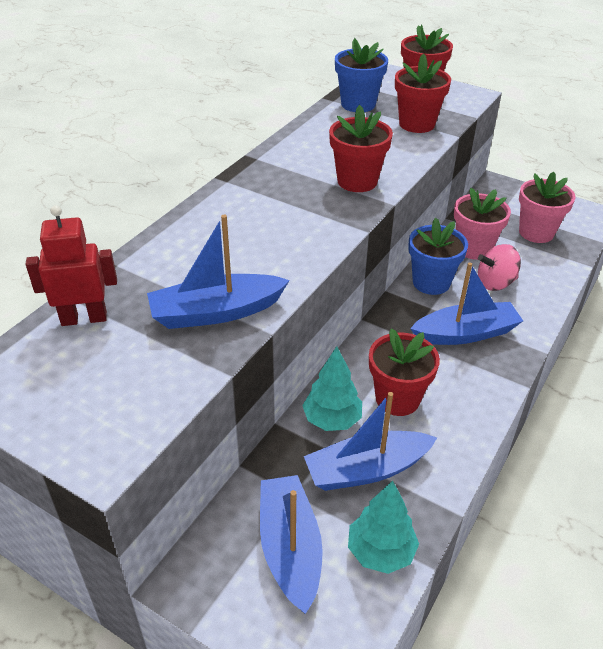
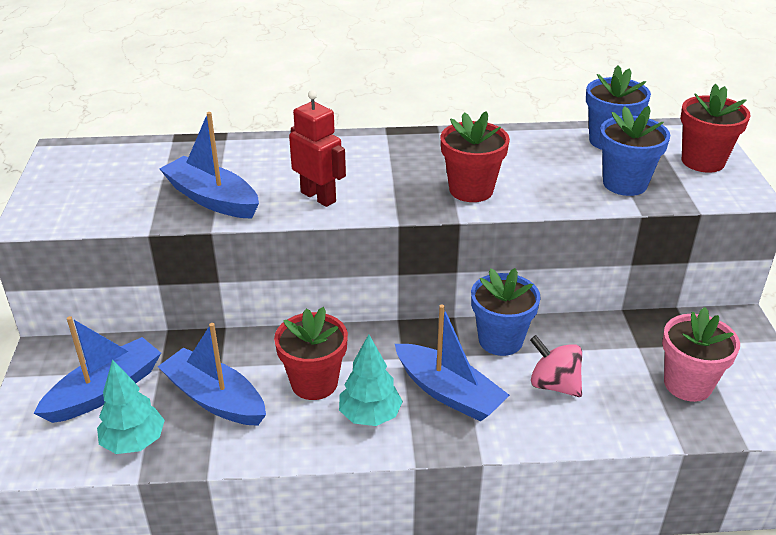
camera: 55 degrees right, 5 degrees down
(84, 318) = (156, 154): red robot -> red robot (318, 197)
(332, 420) = (255, 355): turquoise tree -> turquoise tree (370, 416)
(417, 124) = (625, 184): red flower pot -> blue flower pot
(473, 248) = (593, 348): pink flower pot -> none

